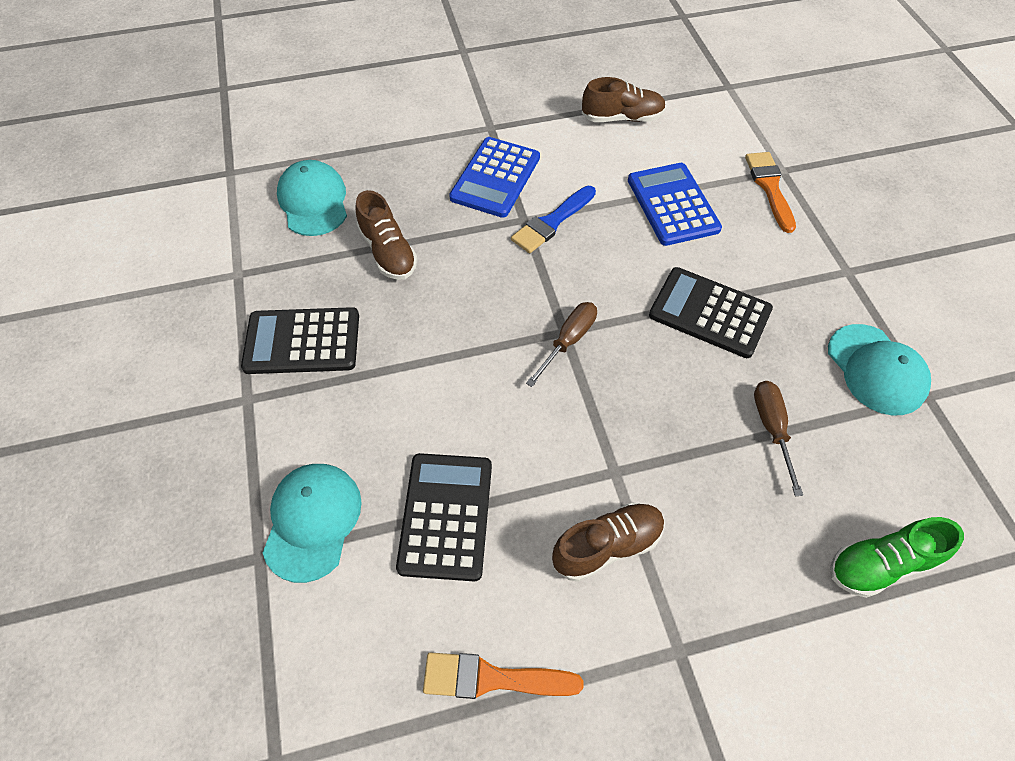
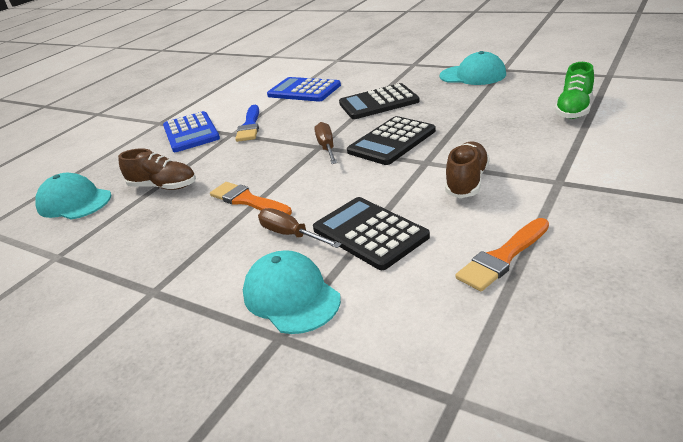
camera: 40 degrees left, 25 degrees down
(302, 341) = (157, 246): black calculator -> black calculator (392, 141)
(622, 118) = (232, 86): brown shoe -> none
(769, 187) = (340, 65): orange brush -> orange brush (247, 200)
(771, 428) = (466, 110): brown screwdriver -> brown screwdriver (290, 235)

